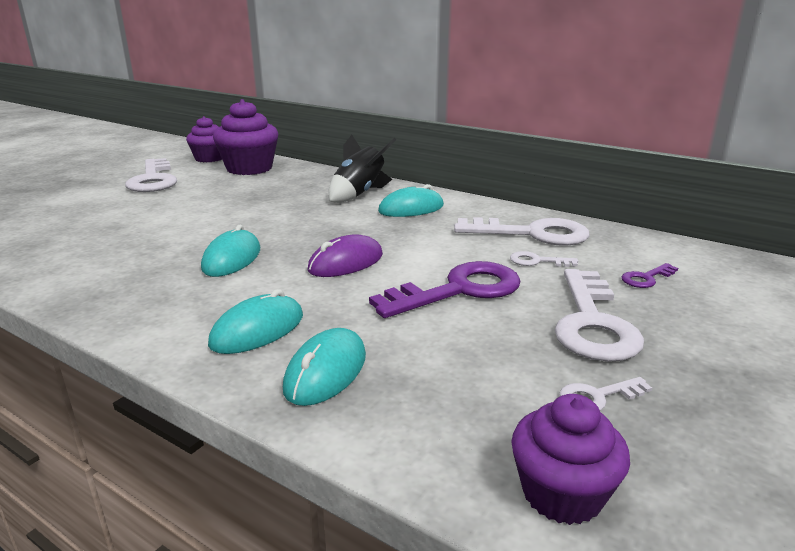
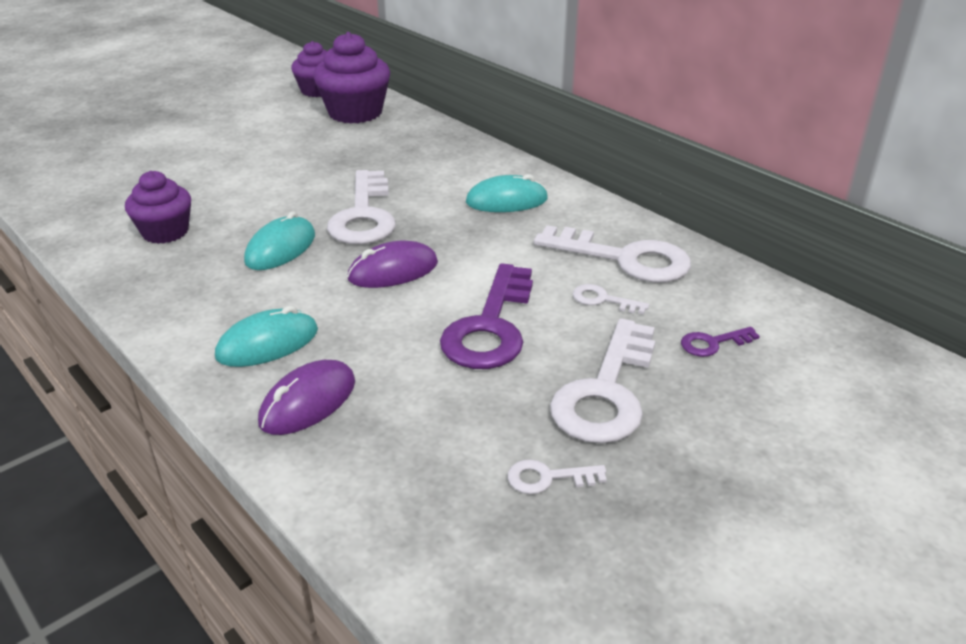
camera: 15 degrees right, 10 degrees up
(153, 180) = (244, 120): white key -> white key (364, 215)
(326, 372) = (308, 402): turquoise mouse -> purple mouse
(359, 194) = (459, 170): black rocket -> none
(458, 290) = (490, 326): purple key -> purple key turned 120 degrees clockwise
(562, 493) = (446, 564): purple cupcake -> purple cupcake (165, 232)

